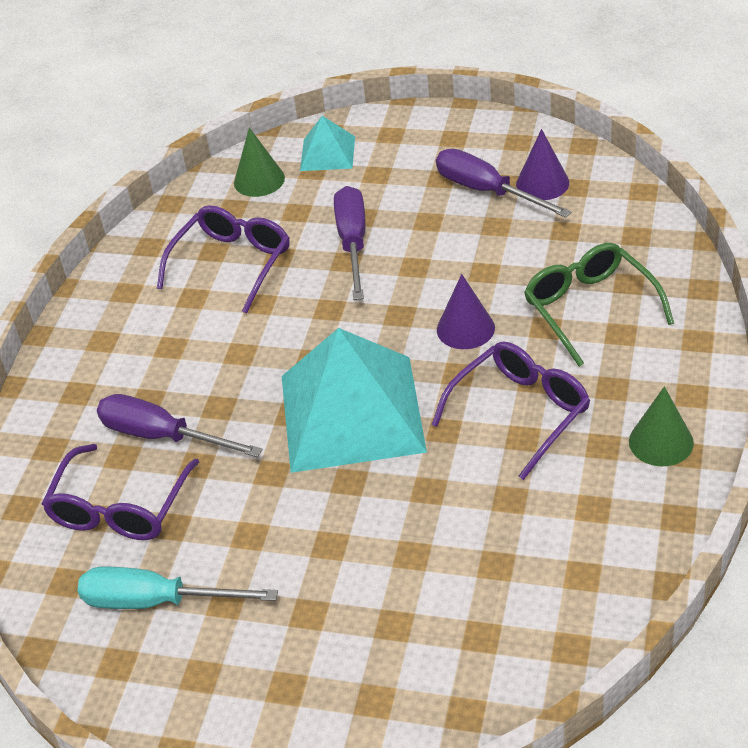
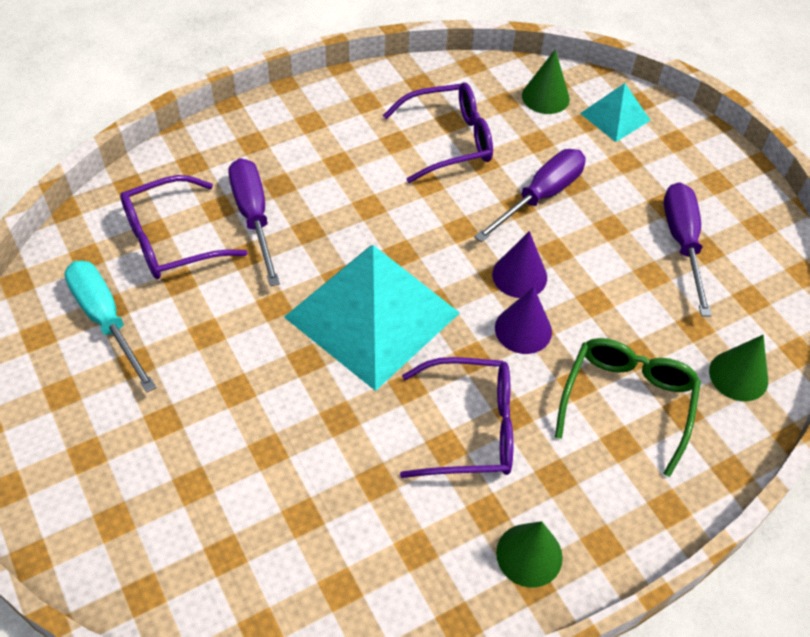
camera: 40 degrees right, 10 degrees up
(542, 183) = (731, 274): purple cone -> purple cone (519, 275)
(630, 235) = (738, 375): none -> green cone

